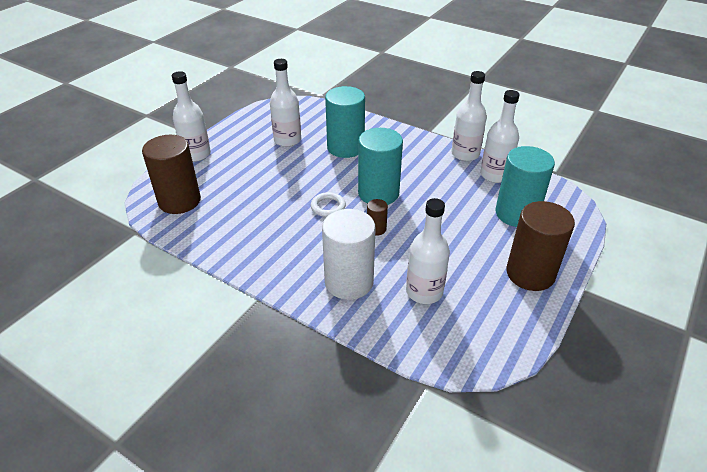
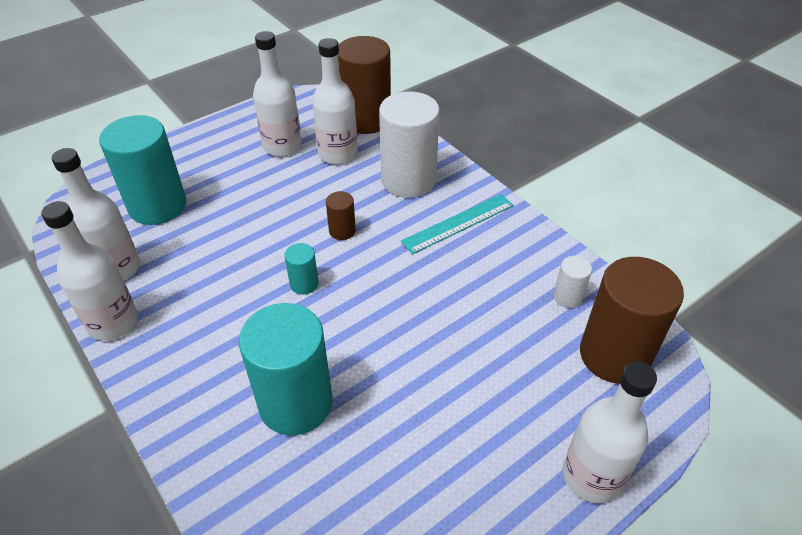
camera: 160 degrees left, 5 degrees up
(207, 225) = (567, 297): none -> white cylinder
(287, 140) = (397, 464): white bottle -> white bottle (282, 146)
(294, 255) = (458, 223): none -> turquoise ruler
(328, 207) = (387, 280): white ring -> none
(378, 193) = (304, 284): turquoise cylinder -> turquoise cylinder, size x0.45
(530, 274) = (220, 144): brown cylinder -> brown cylinder (366, 119)

